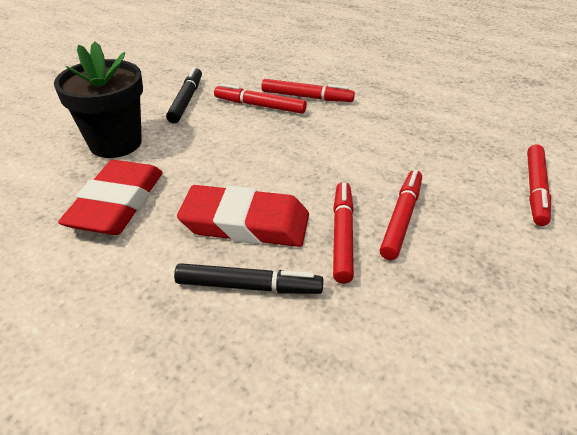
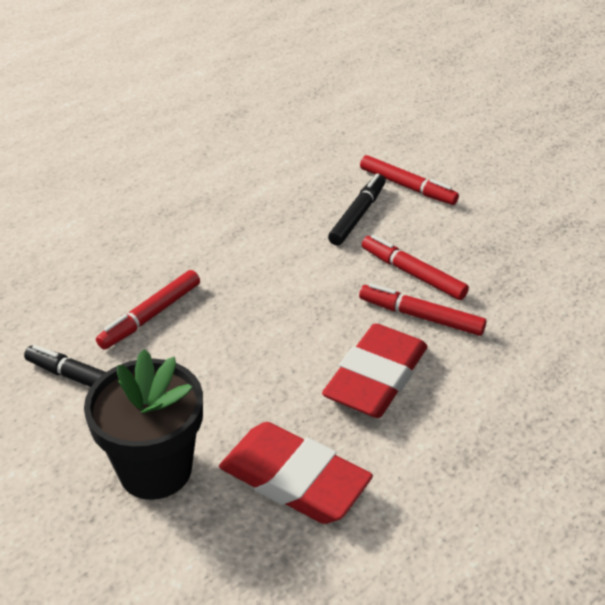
camera: 70 degrees left, 0 degrees up
(249, 286) = (465, 394): black marker -> black marker (358, 215)
(307, 97) = (158, 272): red marker -> none

